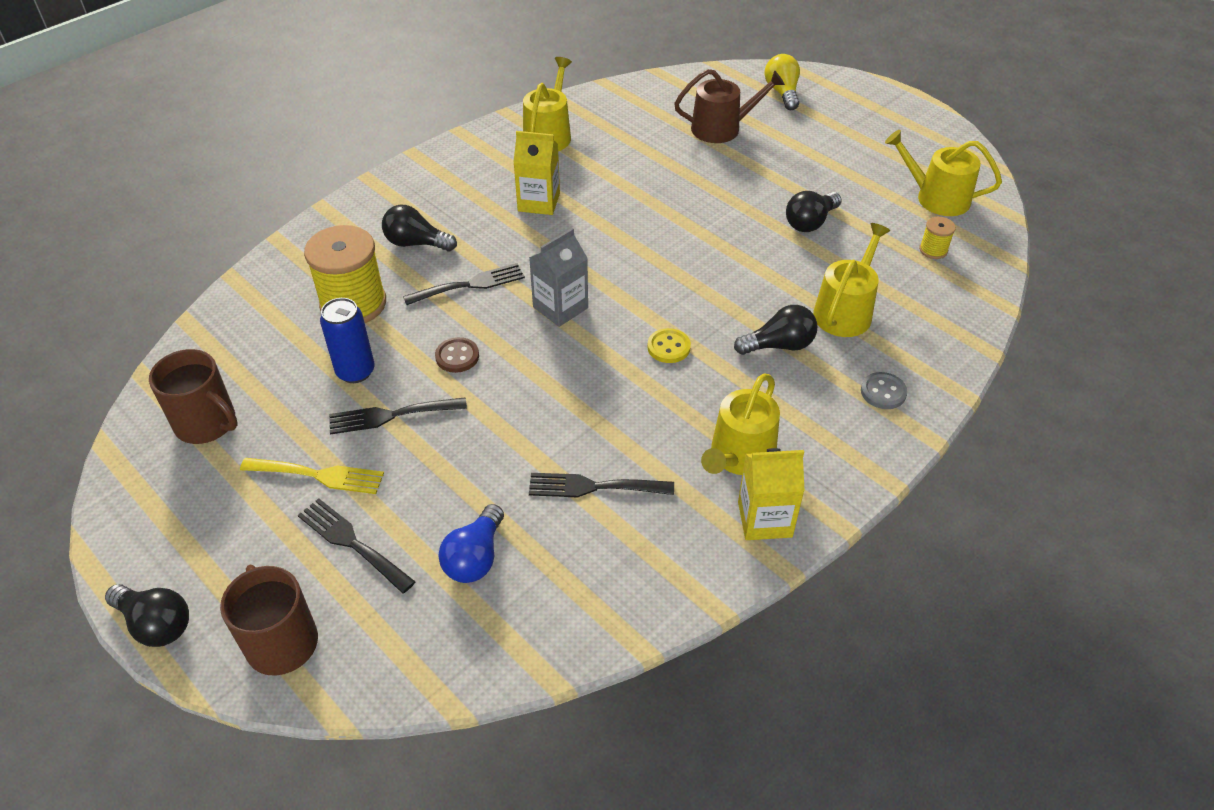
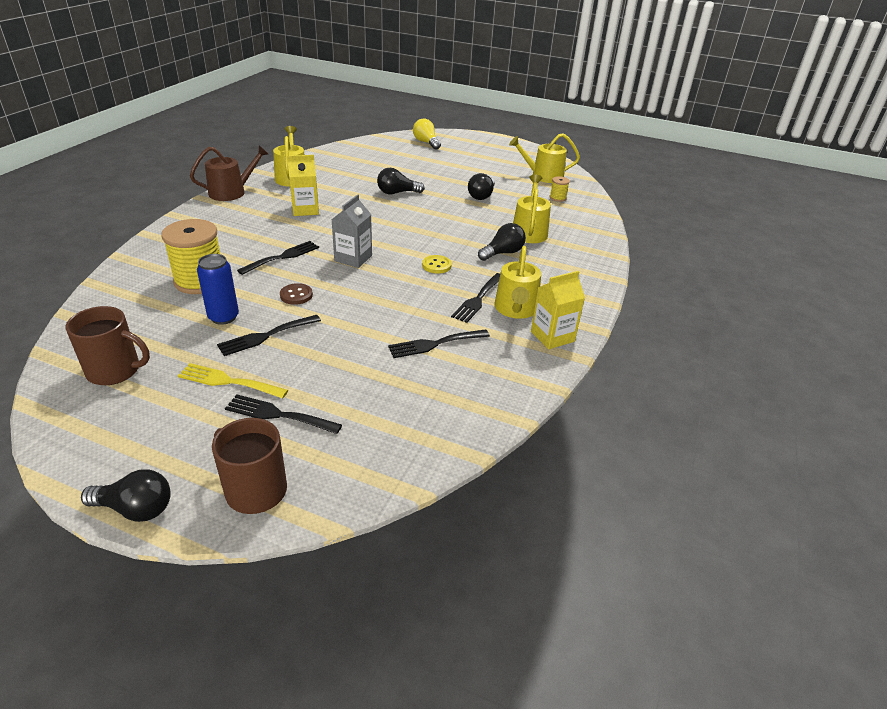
camera: 25 degrees left, 10 degrees down
(318, 475) = (228, 381): yellow fork -> yellow fork turned 150 degrees counterclockwise
(416, 243) = (230, 242): black light bulb -> black light bulb (397, 193)
(475, 557) = (377, 401): blue light bulb -> none
(695, 424) = (478, 299): none -> black fork
(722, 128) = (401, 161): brown watering can -> brown watering can (231, 192)
(883, 392) = (576, 263): grey button -> none

